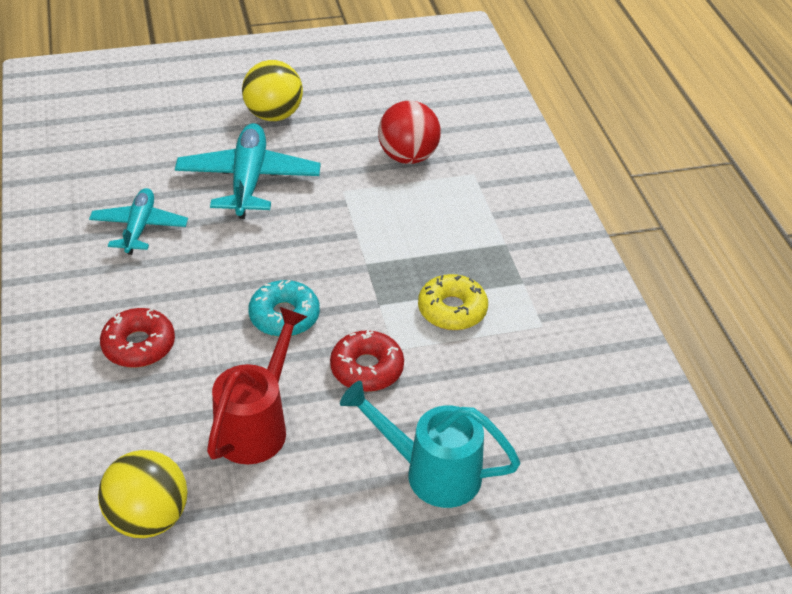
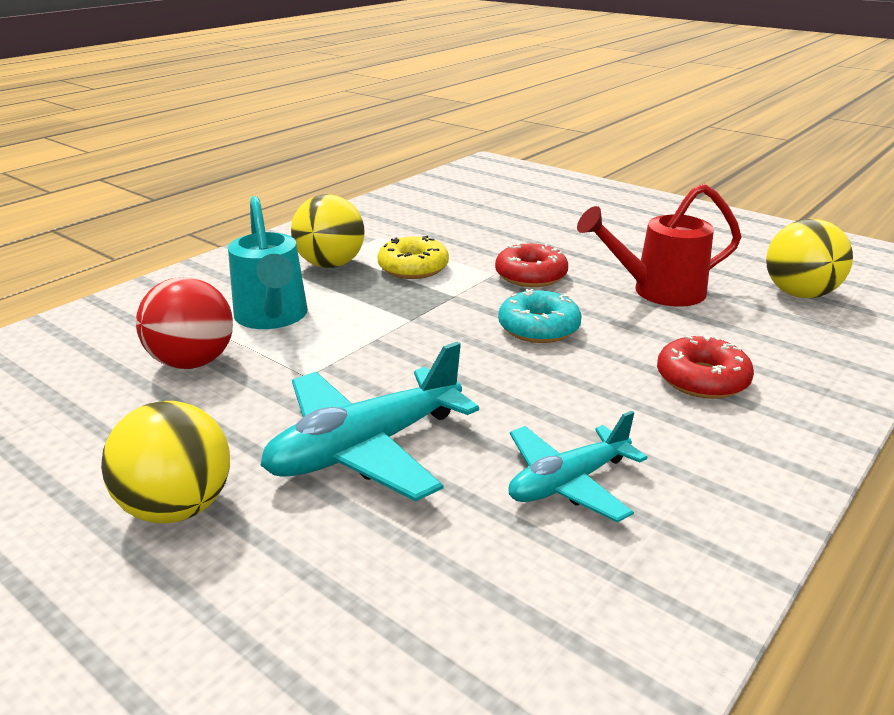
camera: 125 degrees left, 15 degrees down
(431, 472) = (574, 230): turquoise watering can -> turquoise watering can (272, 318)
(504, 269) = (330, 264): none -> yellow ball

